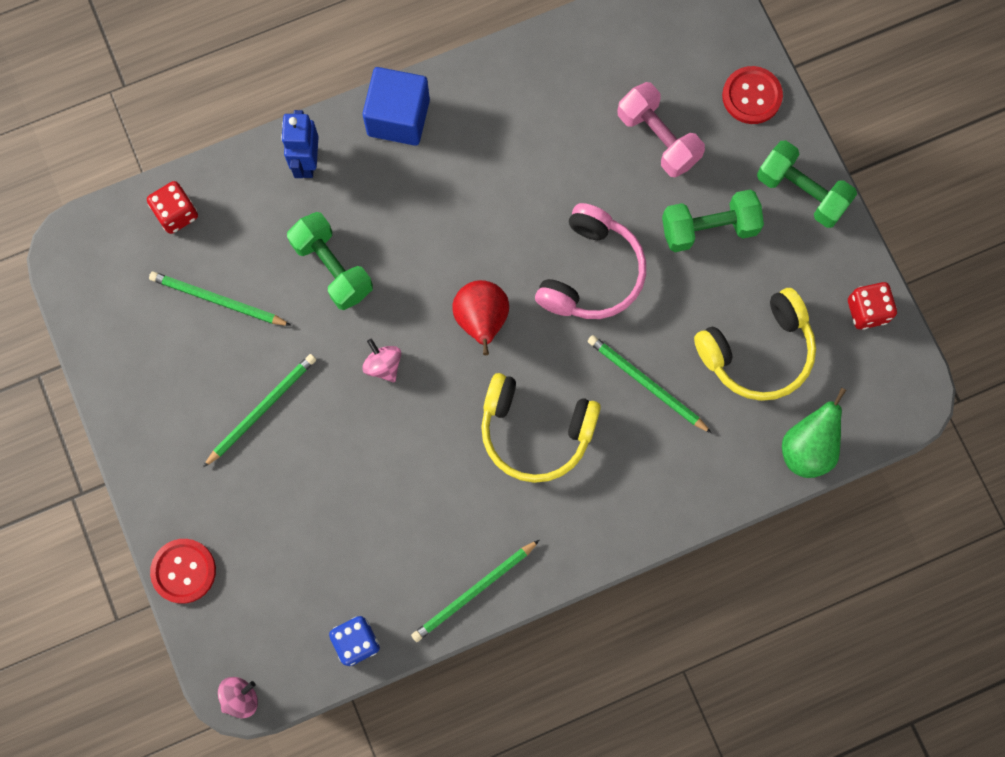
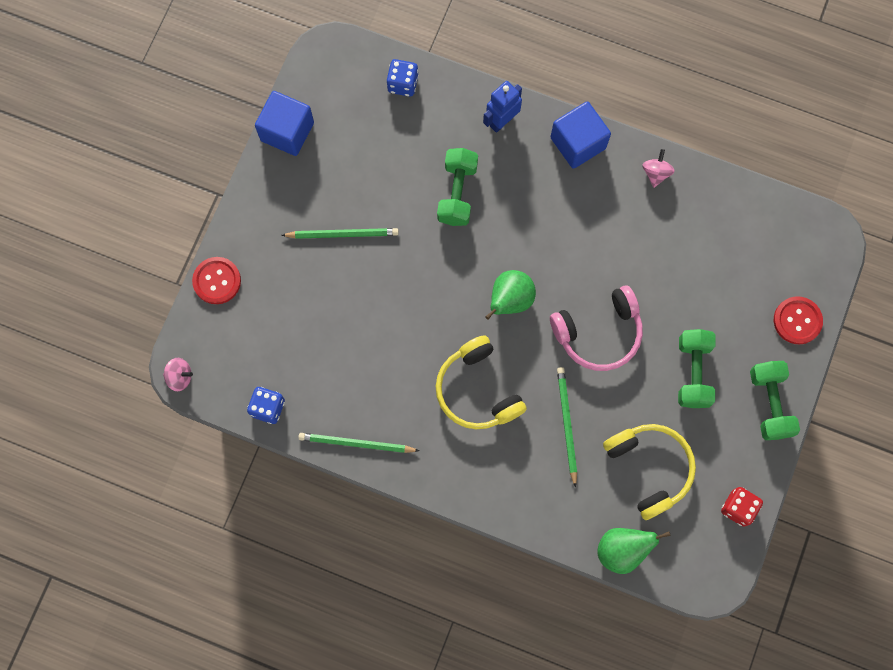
camera: 45 degrees right, 0 degrees up
(108, 363) = (287, 131): none -> blue cube
(176, 214) = (403, 84): red dice -> blue dice
(217, 300) = (378, 152): green pencil -> none
(383, 365) = (431, 273): pink spinning top -> pink spinning top (656, 173)
(482, 320) = (510, 300): red pear -> green pear
(658, 138) = (716, 293): pink dumbbell -> none
(709, 228) = (693, 372): green dumbbell -> green dumbbell turned 60 degrees clockwise
(757, 352) = (649, 468): yellow headphones -> yellow headphones turned 135 degrees counterclockwise

